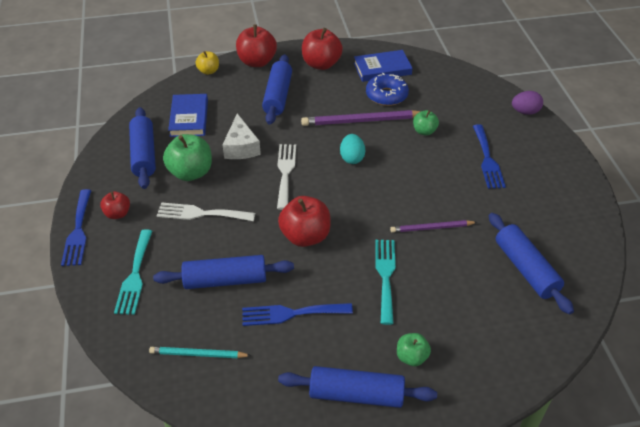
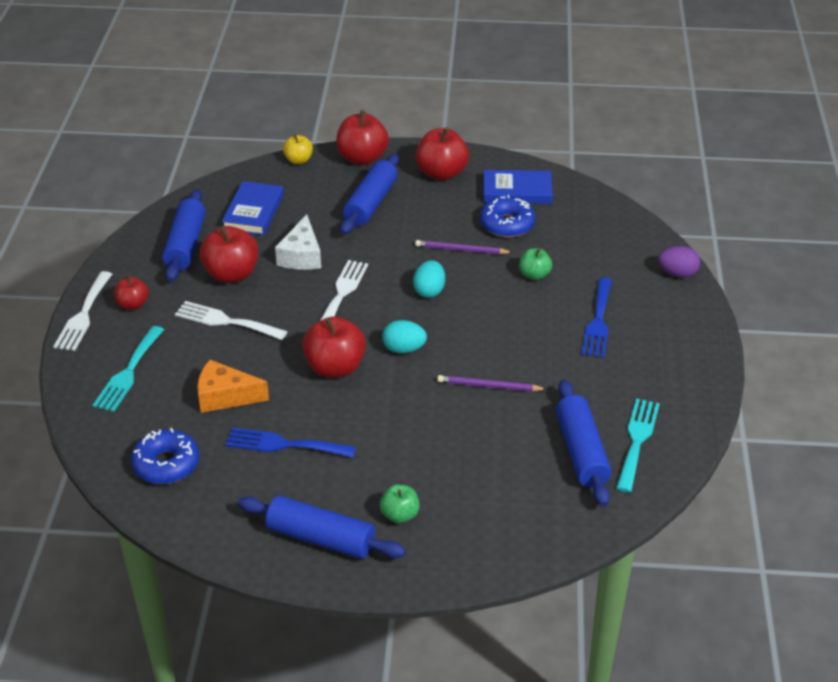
camera: 15 degrees right, 5 degrees down
(78, 231) = (83, 315): blue fork -> white fork
(191, 173) = (231, 274): green apple -> red apple
(198, 354) = (166, 464): turquoise pencil -> blue donut
(225, 280) = (225, 396): blue rolling pin -> orange cheese
(353, 210) = (404, 349): none -> turquoise egg
(361, 121) = (461, 250): purple pencil -> purple pencil, size x0.60
(385, 276) = (409, 427): turquoise fork -> turquoise fork (637, 440)

